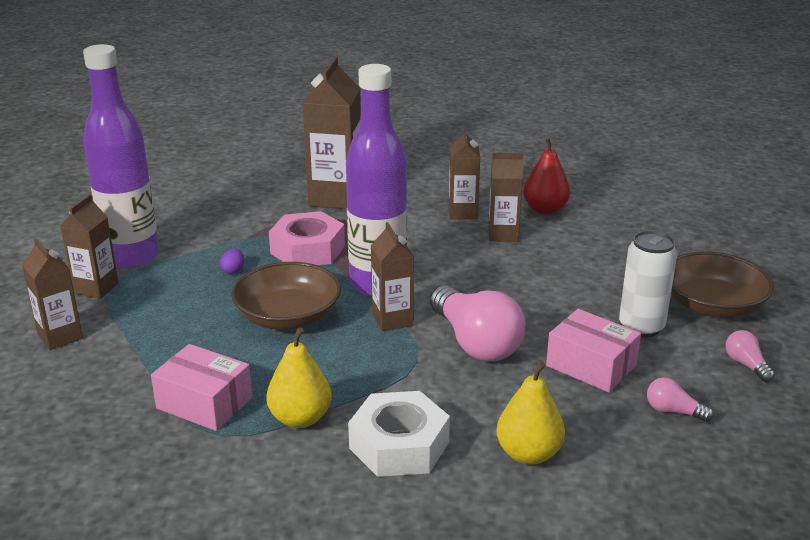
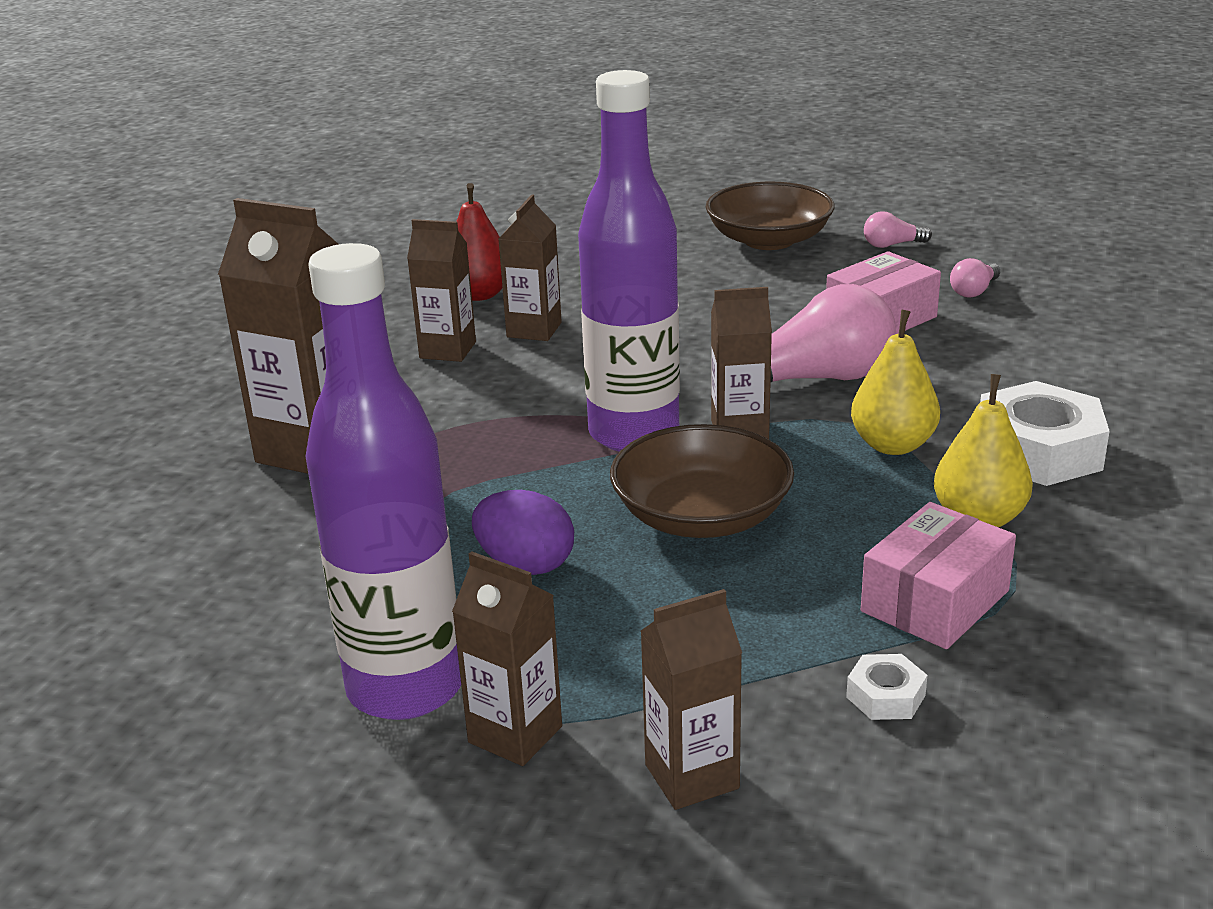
camera: 75 degrees left, 0 degrees up
(115, 389) = (886, 696): none -> white nut
(233, 271) = (525, 564): purple egg -> purple egg, size x1.89
(307, 249) = (489, 487): pink nut -> none
(528, 454) = (1053, 374): yellow pear -> yellow pear (893, 445)
(641, 327) = (805, 281): white can -> none

